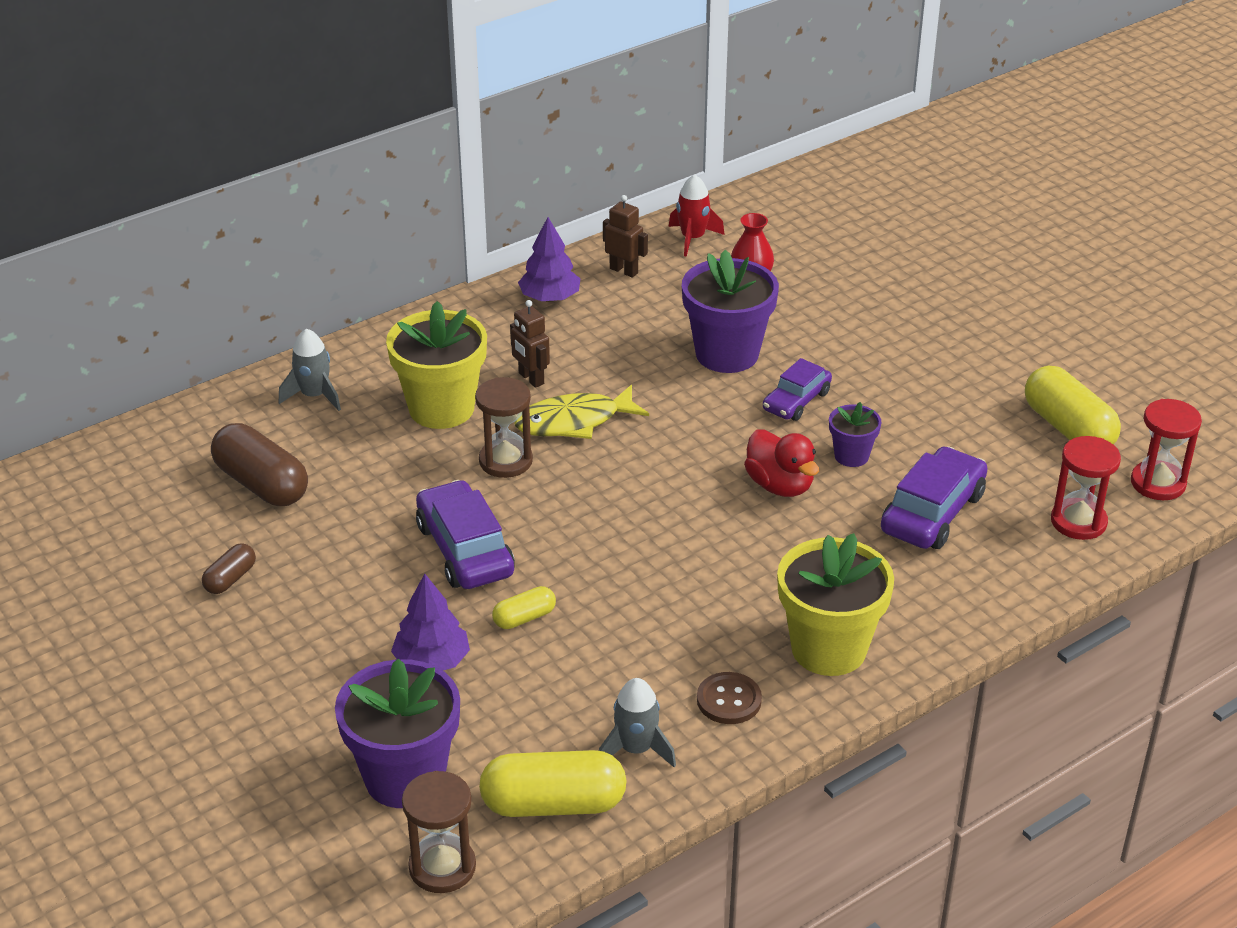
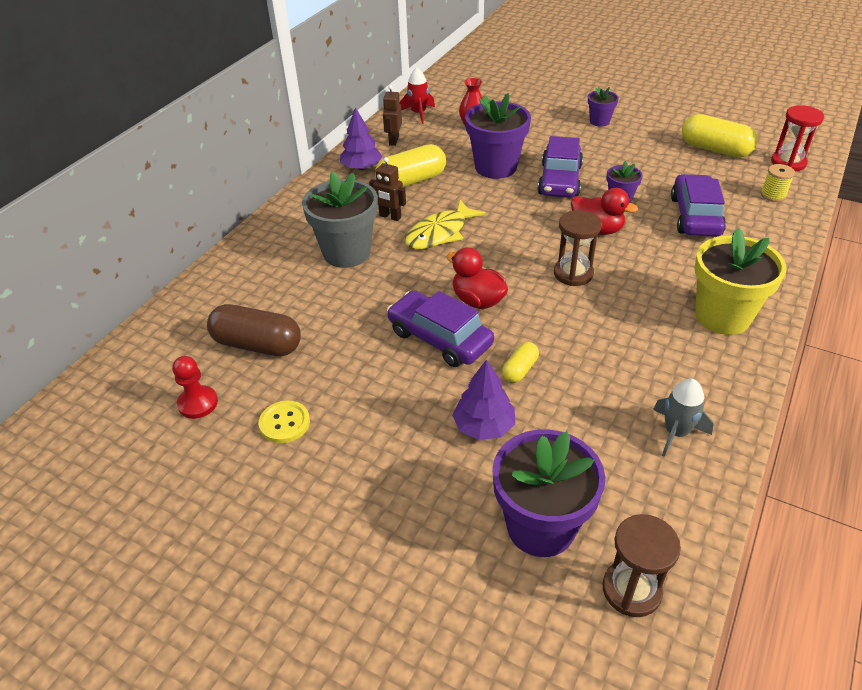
camera: 25 degrees left, 5 degrees up
(159, 525) = (198, 403): none -> red pawn
(230, 579) = (284, 423): brown capsule -> yellow button
(314, 396) = (251, 272): grey rocket -> none
(441, 408) = (346, 252): yellow flower pot -> grey flower pot
(505, 461) = (417, 271): brown hourglass -> brown hourglass (573, 273)
(546, 522) = (478, 300): none -> red duck
(553, 804) = (661, 499): yellow capsule -> yellow capsule (411, 181)
(624, 270) = (393, 141): brown robot -> brown robot turned 90 degrees counterclockwise
(729, 700) = (699, 373): brown button -> none
(796, 401) = (559, 180): purple car -> purple car, size x1.57
(941, 331) = (599, 121): none -> purple flower pot
(1078, 522) = (773, 195): red hourglass -> yellow spool

